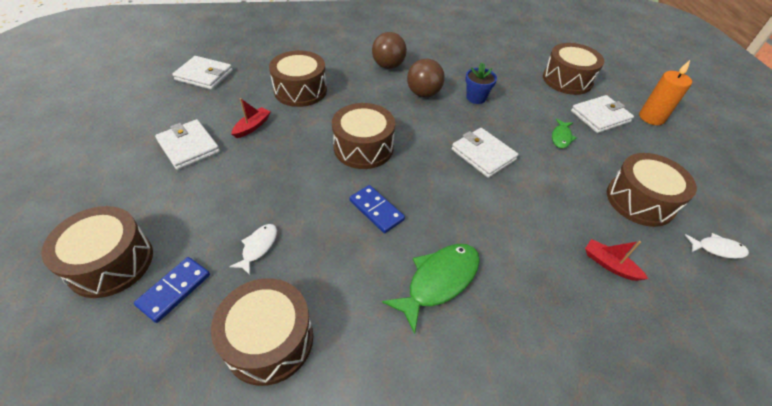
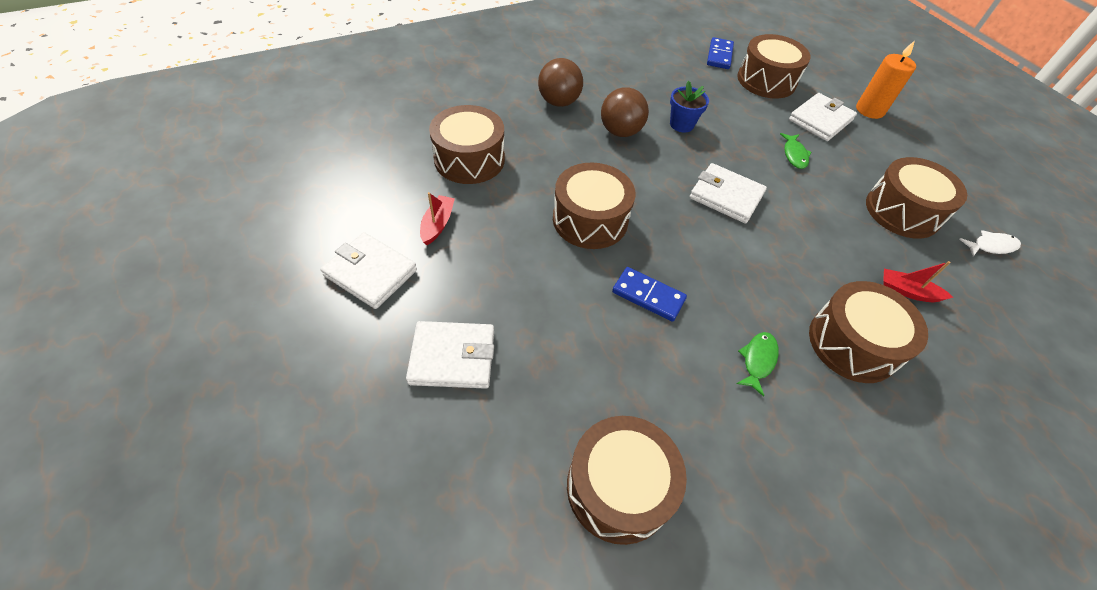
camera: 20 degrees left, 5 degrees up
(111, 262) = (368, 457): brown drum -> brown drum (852, 343)
(174, 290) = (472, 466): blue domino -> blue domino (719, 55)
(204, 75) = (327, 165): white wallet -> white wallet (452, 357)
(258, 247) = (540, 381): white fish -> none
(439, 281) = (757, 360): green fish -> green fish, size x0.55

